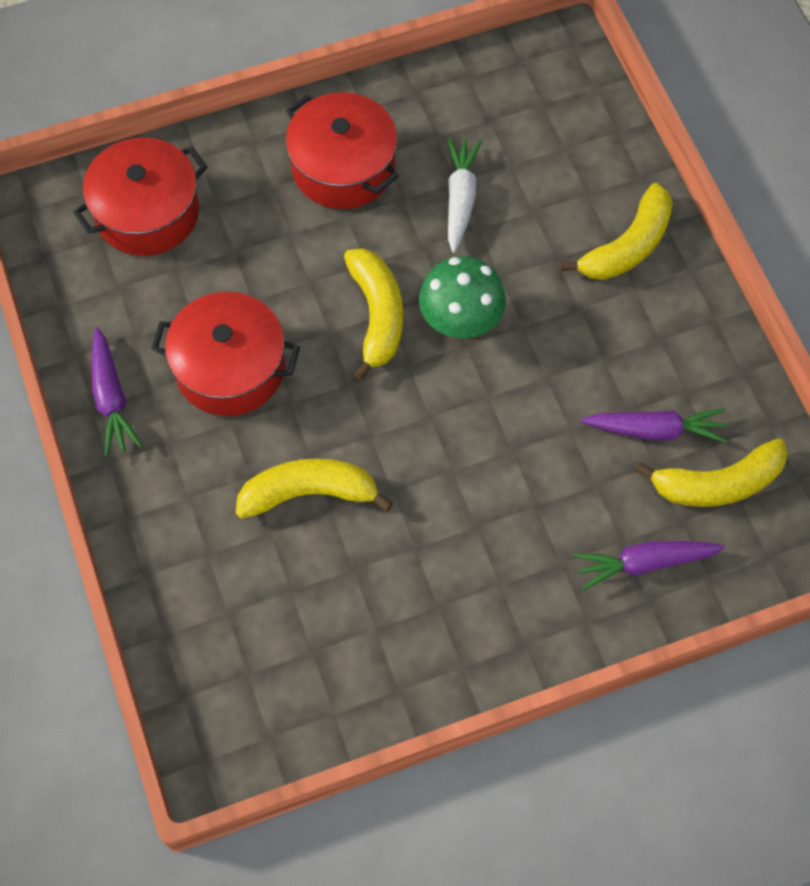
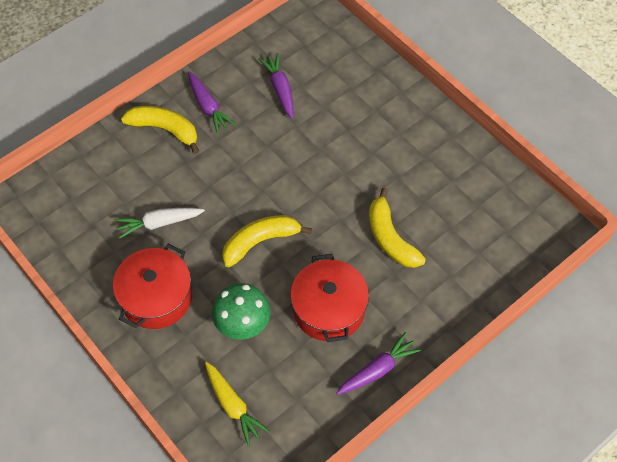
camera: 110 degrees left, 5 degrees down
(147, 213) = (233, 405): red pot -> yellow carrot
(460, 321) = (247, 197): green mushroom -> green mushroom (242, 324)
(644, 563) = (359, 76): purple carrot -> purple carrot (208, 107)
(718, 484) = (300, 56): yellow banana -> none

